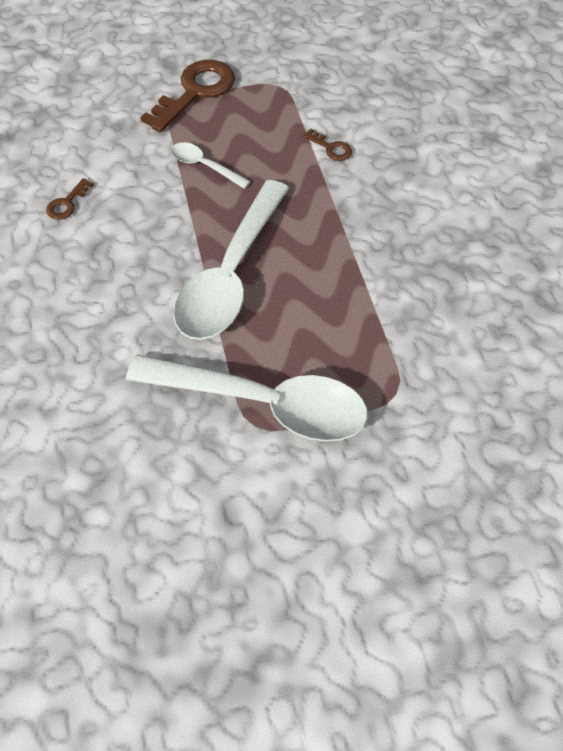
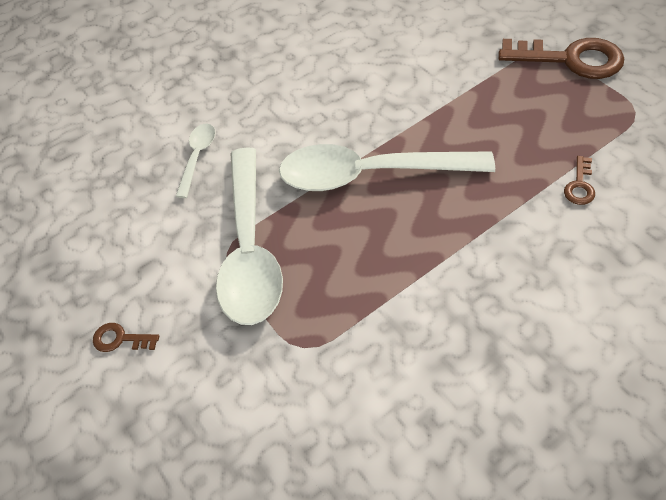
camera: 75 degrees right, 5 degrees down
(67, 203) = (381, 45): brown key -> brown key (120, 339)
(205, 166) = (482, 105): white spoon -> white spoon (197, 157)

